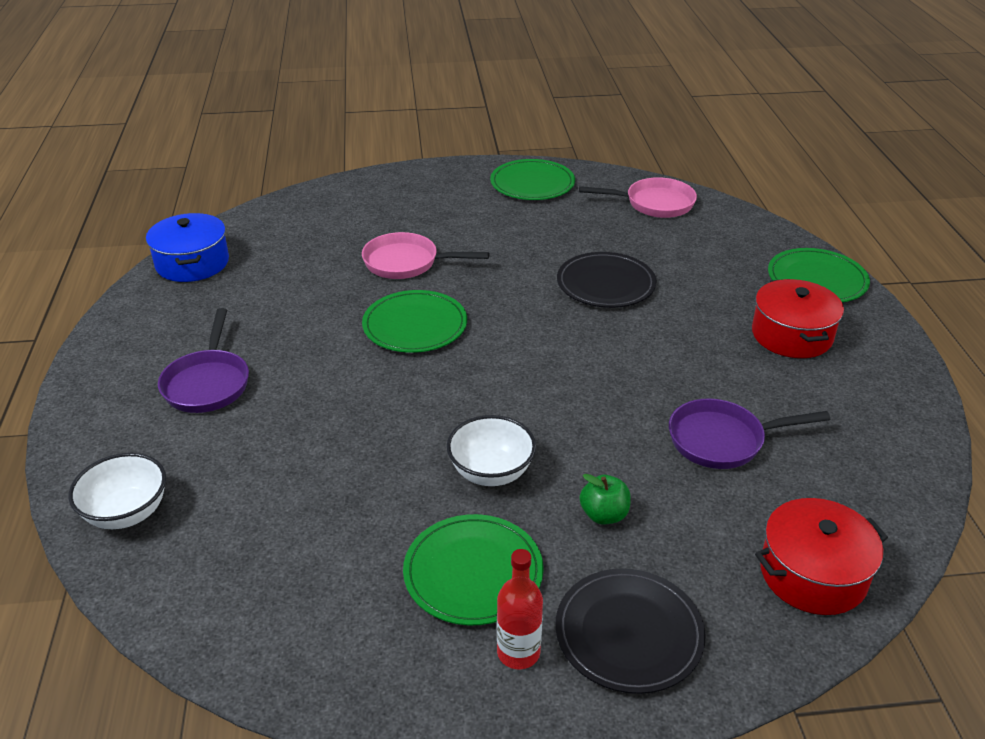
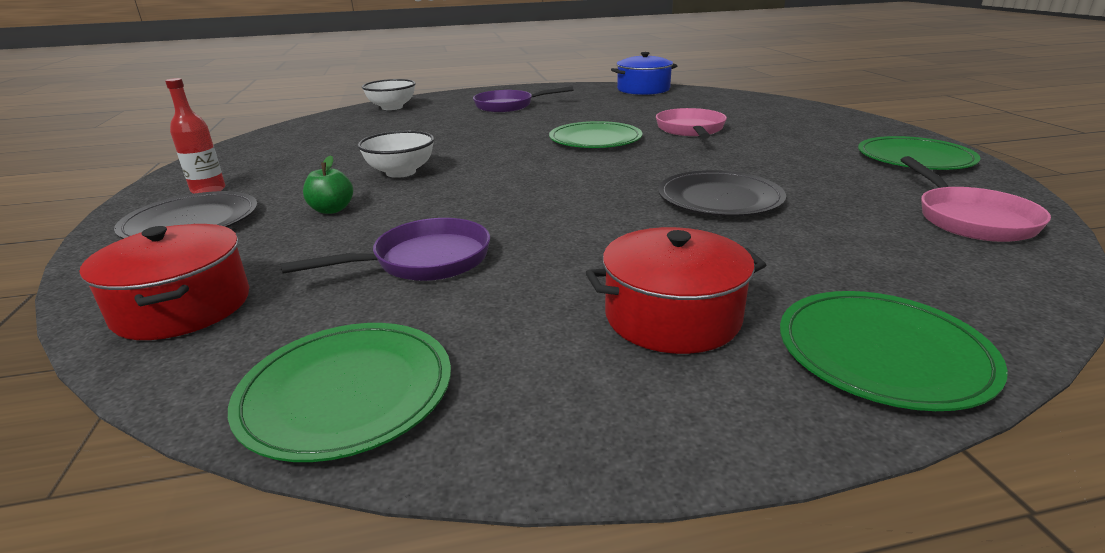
camera: 85 degrees right, 10 degrees down
(473, 572) = (294, 174): green plate -> green plate (346, 392)
(722, 440) = (424, 261): purple pan -> purple pan turned 75 degrees clockwise

